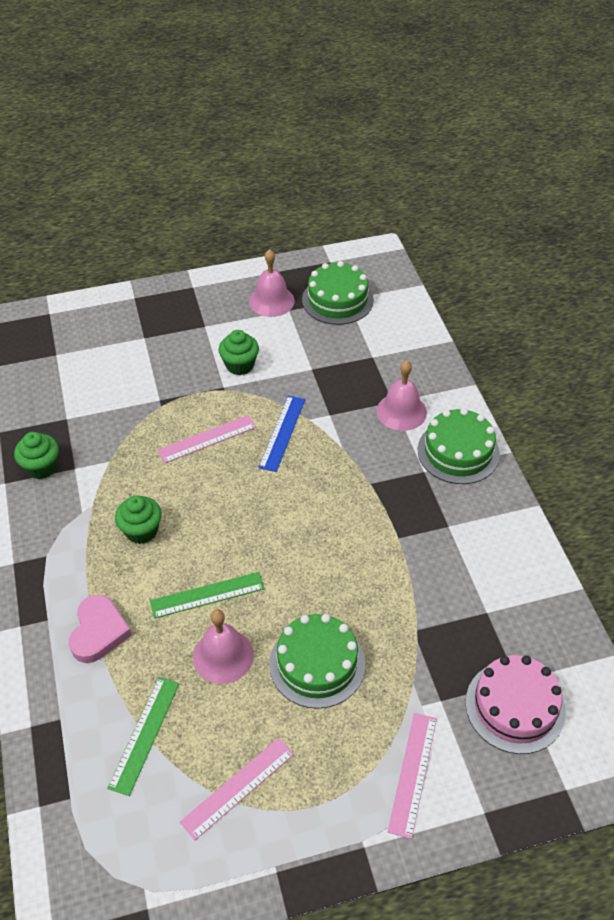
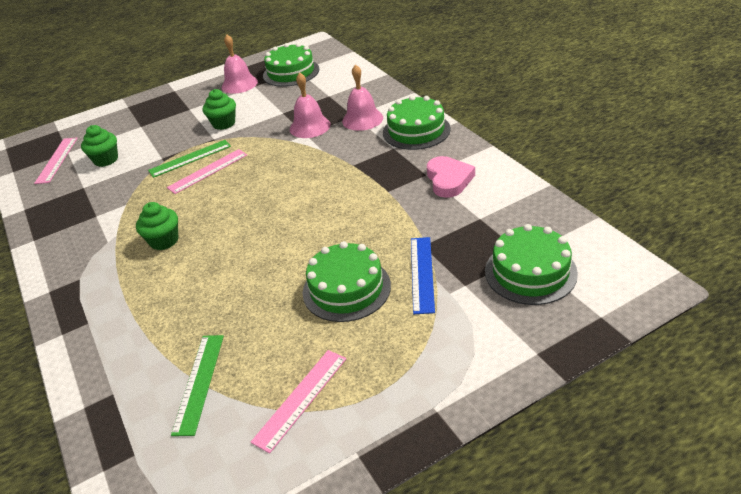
camera: 10 degrees left, 10 degrees down
(41, 467) = (66, 222): green cupcake -> green cupcake (106, 160)
(98, 632) = (138, 319): pink heart -> pink heart (448, 180)
(207, 595) = (233, 268): green ruler -> green ruler (190, 158)
(223, 656) = (259, 305): pink bell -> pink bell (310, 127)
(282, 433) = (270, 153): blue ruler -> blue ruler (422, 274)
(413, 773) = (460, 343): pink ruler -> pink ruler (57, 160)
(515, 706) = (530, 272): pink cake -> green cake

